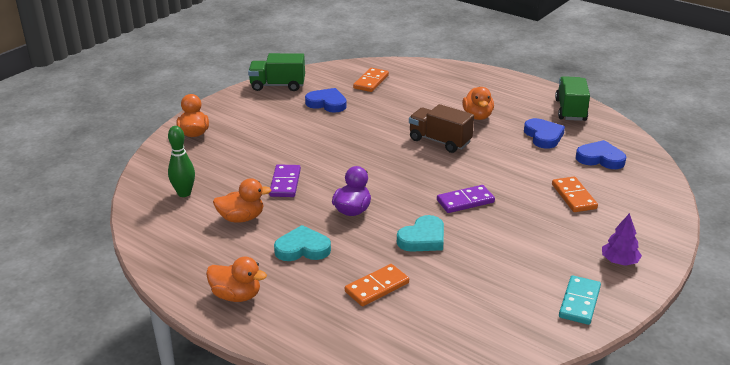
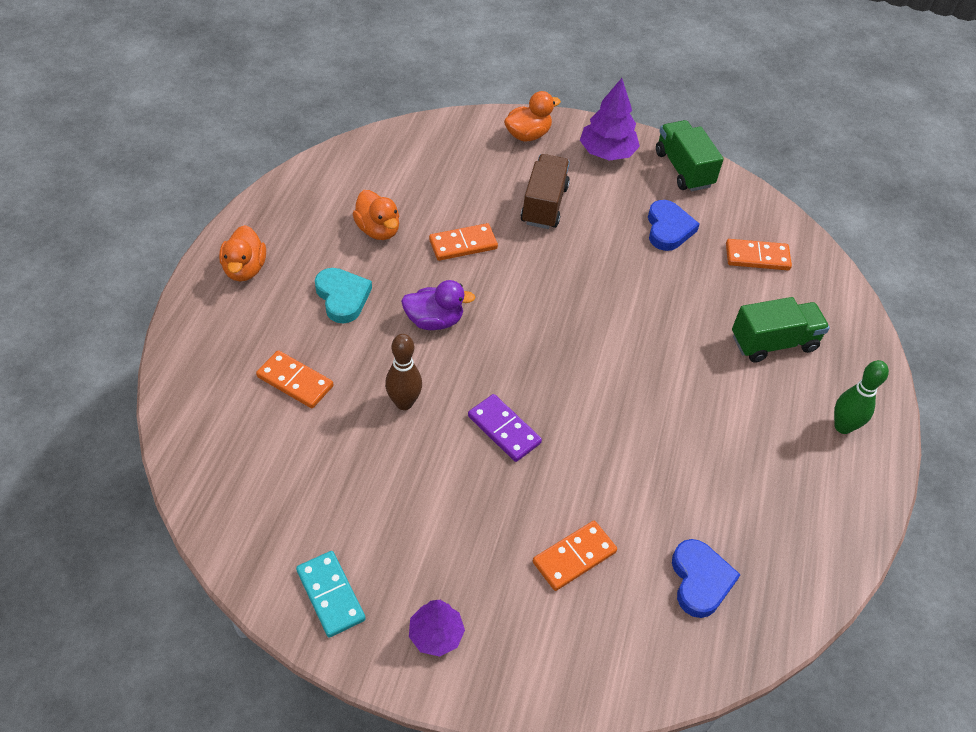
camera: 65 degrees right, 20 degrees up
(184, 193) = (404, 170): green bowling pin -> green bowling pin (843, 426)
(239, 108) = (607, 152): none -> purple tree
(285, 183) = (463, 244): purple domino -> orange domino
(423, 238) = (404, 403): turquoise heart -> brown bowling pin
(439, 141) = (639, 370): brown truck -> brown truck (544, 205)
(477, 116) = (735, 400): orange duck -> none
(543, 136) = (725, 493): blue heart -> none
(570, 110) = (830, 519): green truck -> green truck (773, 342)
(579, 302) = (331, 595): turquoise domino -> turquoise domino turned 60 degrees clockwise

